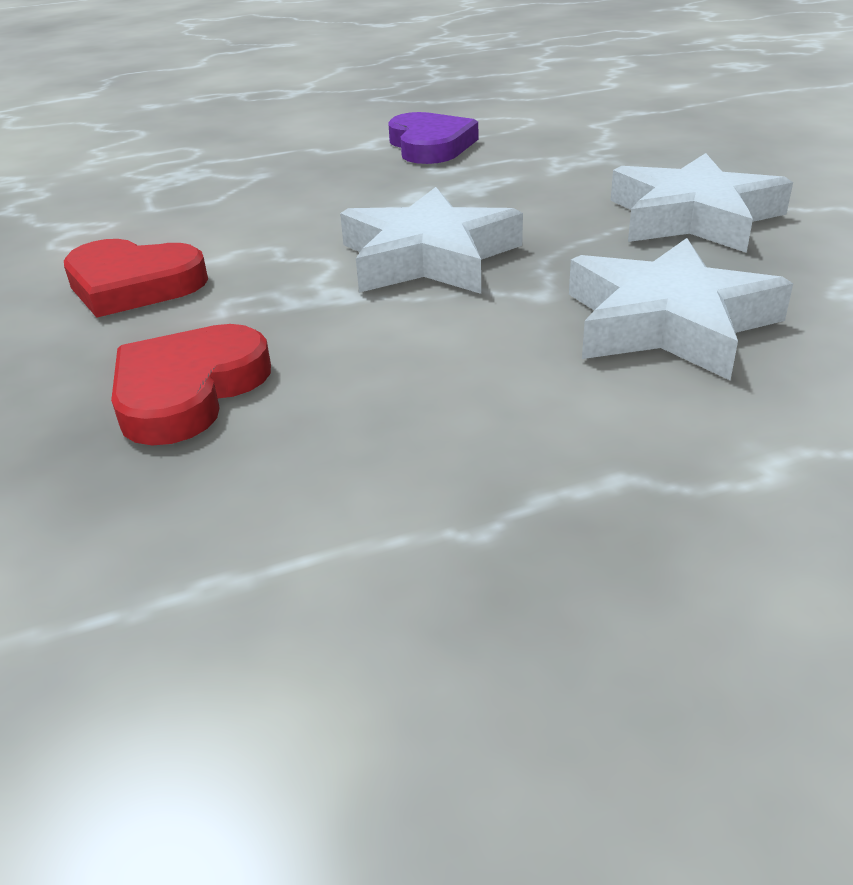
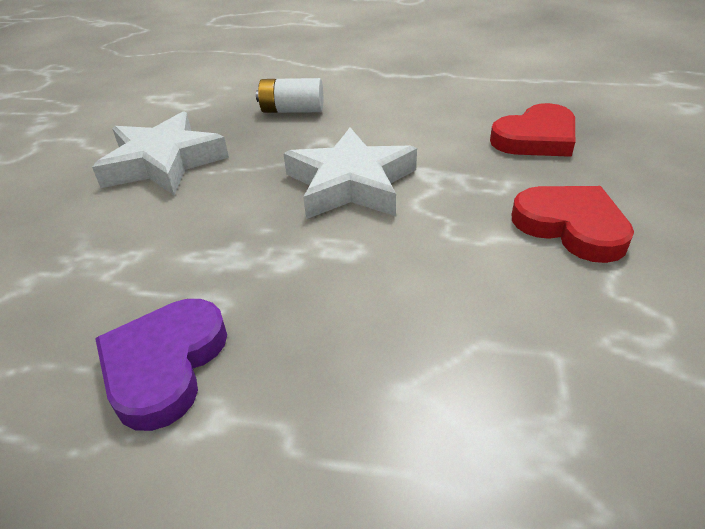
camera: 150 degrees left, 5 degrees up
(667, 323) = (292, 110): white star -> white battery

